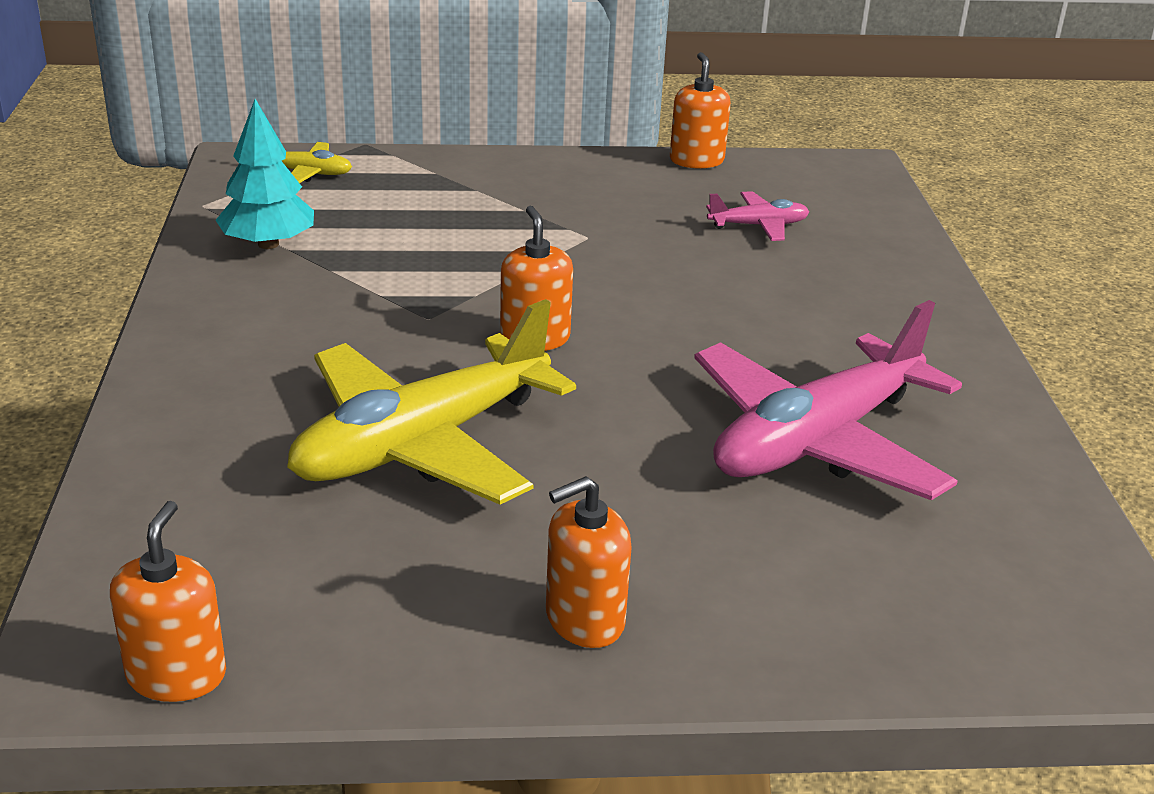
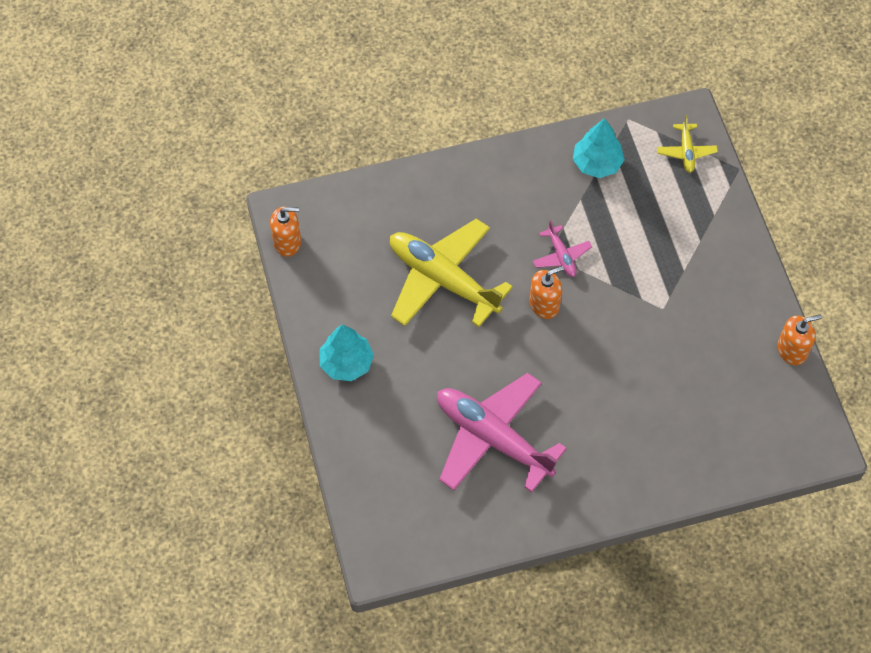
camera: 80 degrees right, 30 degrees up
(584, 619) = (346, 363): orange soap dispenser -> turquoise tree
(758, 226) = (711, 394): pink plane -> pink plane (561, 256)

